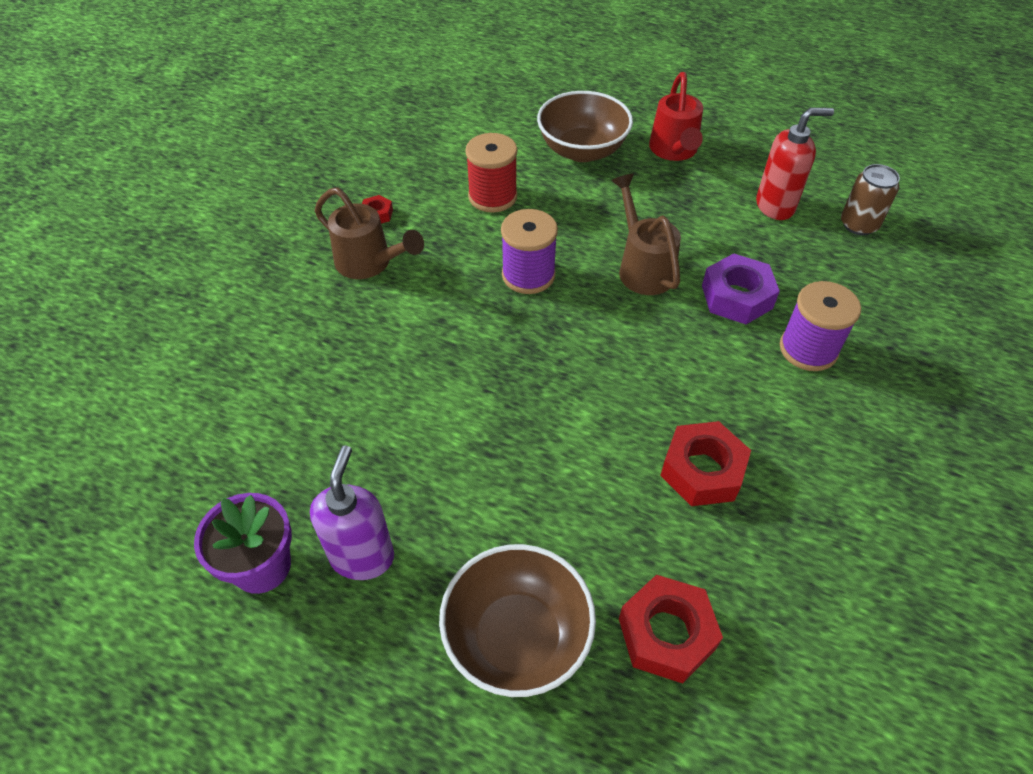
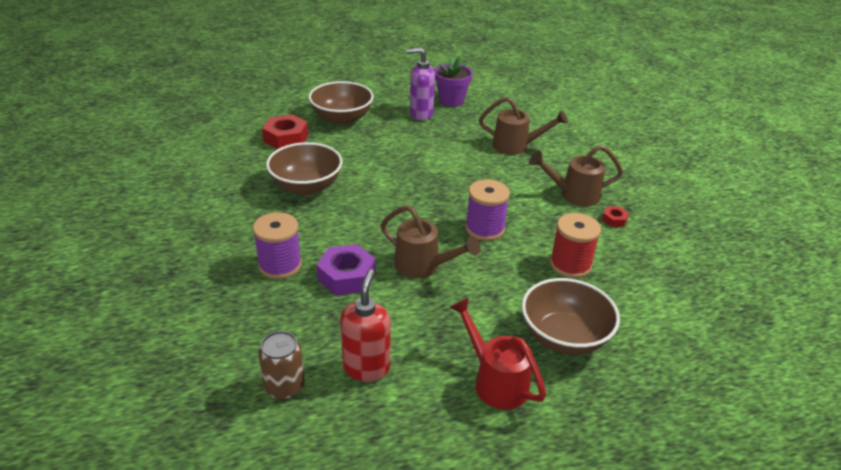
camera: 140 degrees right, 15 degrees down
(320, 379) = (516, 146): none -> brown watering can
(362, 556) = (421, 114): purple soap dispenser -> purple soap dispenser turned 120 degrees clockwise
(702, 470) = (306, 187): red nut -> brown bowl
(775, 206) = (366, 367): red soap dispenser -> red soap dispenser turned 150 degrees clockwise

